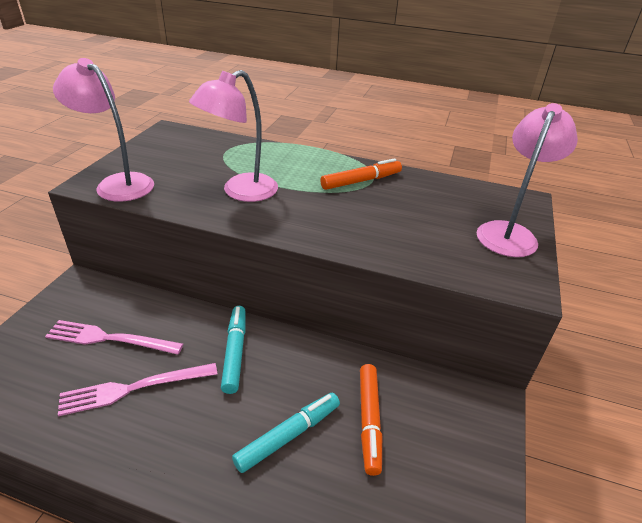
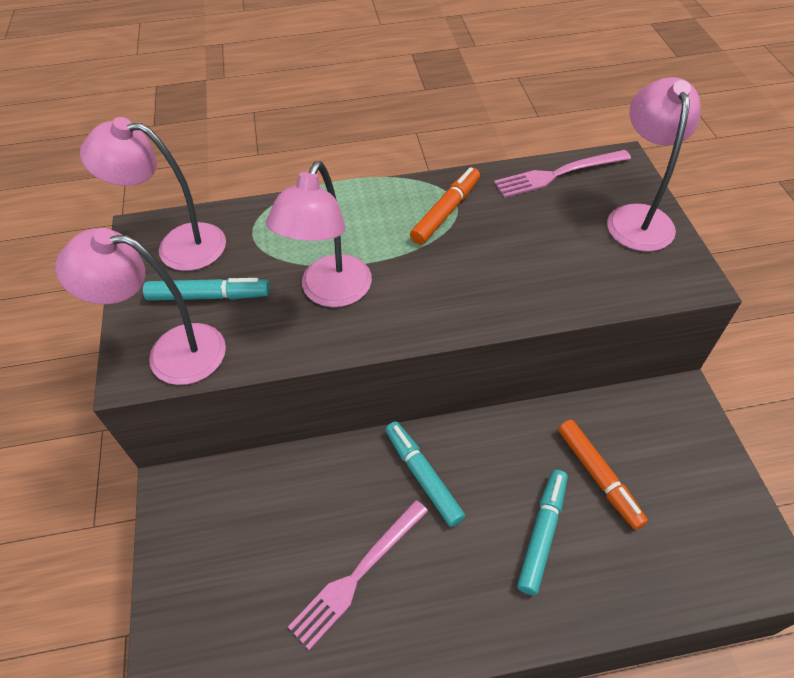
camera: 25 degrees left, 15 degrees up
(110, 338) = (279, 536): pink fork -> pink fork (558, 174)
(169, 168) = (209, 296): none -> turquoise marker
(179, 141) = (178, 246): none -> pink lamp

